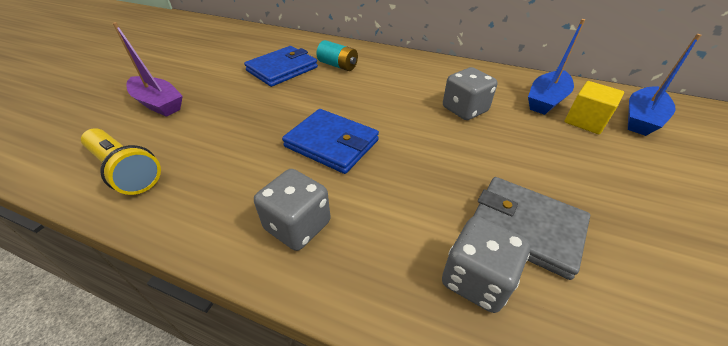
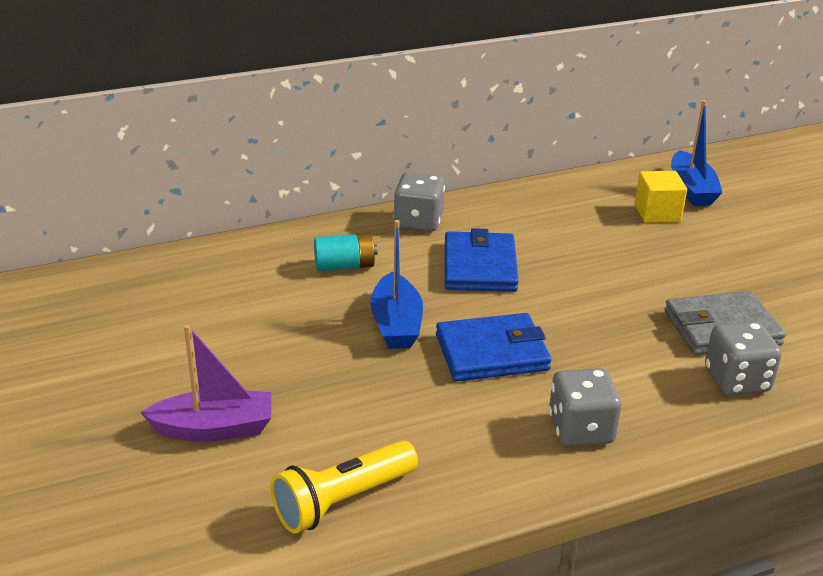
camera: 45 degrees left, 10 degrees down
(126, 171) = (342, 501): yellow flashlight -> yellow flashlight turned 150 degrees clockwise
(282, 69) = (284, 305): blue wallet -> blue wallet (480, 267)
(464, 110) = (553, 252): grey dice -> grey dice (418, 222)
(546, 100) = (604, 206): blue boat -> blue boat (396, 324)

